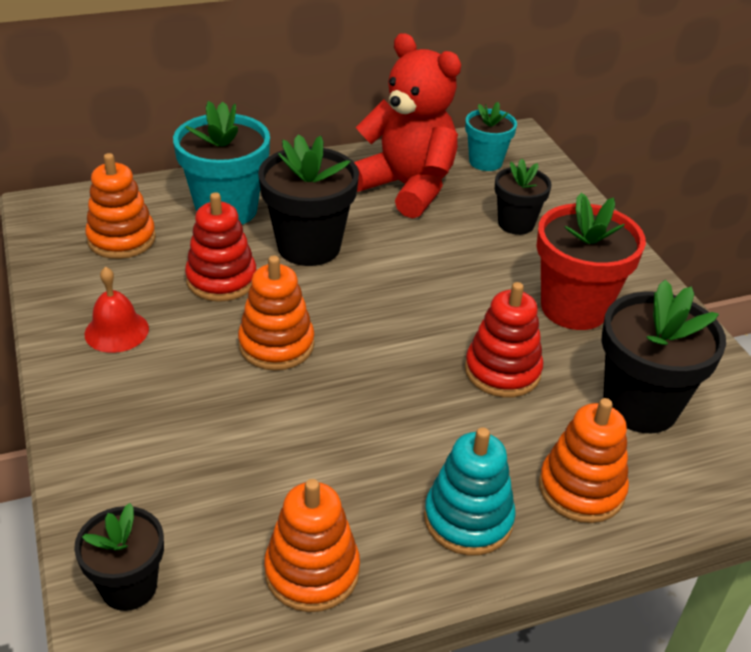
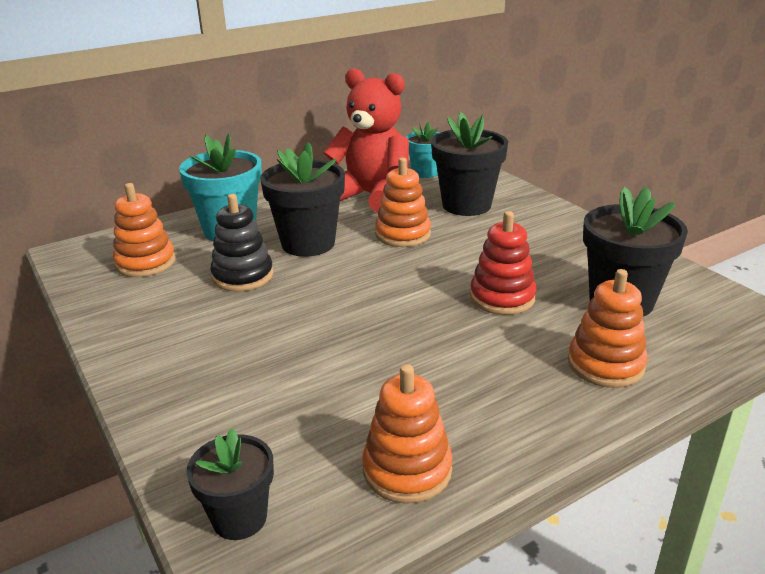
camera: 10 degrees left, 10 degrees down
(116, 331) = (162, 326): red bell -> none
(221, 280) = (243, 276): red stacking toy -> black stacking toy
(276, 345) = (307, 312): orange stacking toy -> orange stacking toy (403, 234)
(468, 519) = (524, 404): turquoise stacking toy -> none
(516, 224) = (466, 205): black flower pot -> black flower pot, size x1.66
(574, 308) = (537, 249): red flower pot -> none

